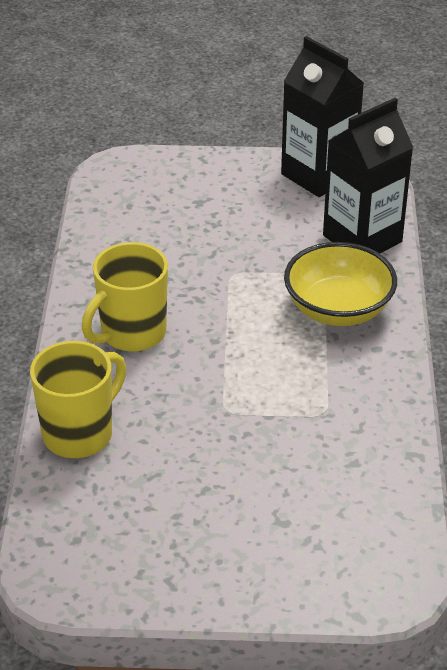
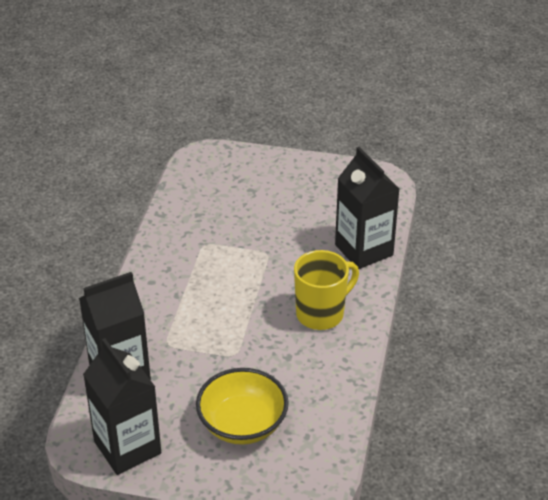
camera: 170 degrees left, 0 degrees up
(80, 433) = (364, 250): yellow mug -> black carton
(338, 309) = (165, 314): yellow bowl -> yellow bowl (242, 424)

